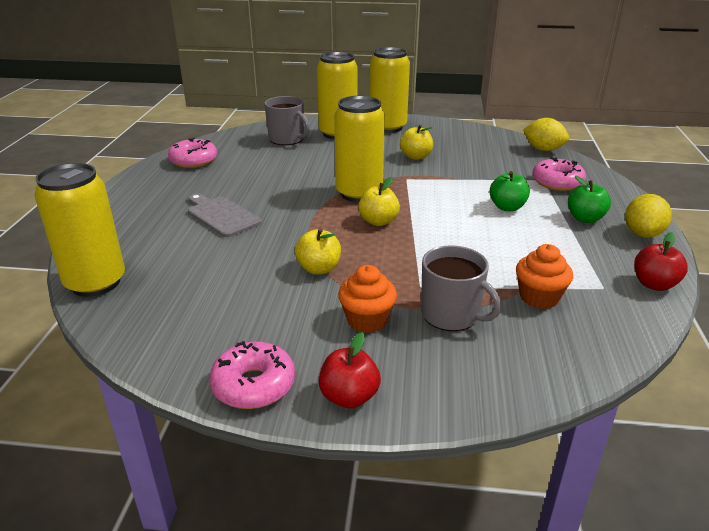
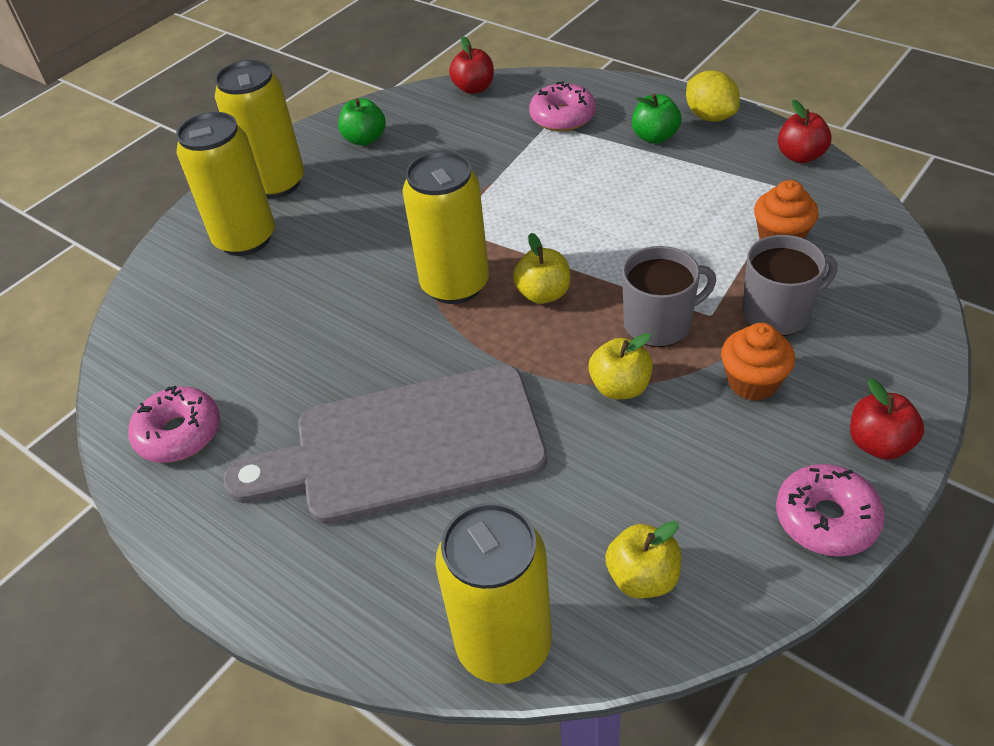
camera: 55 degrees left, 15 degrees up
(221, 215) = (405, 446): grey cutting board -> grey cutting board, size x1.98
(287, 139) = (208, 299): grey mug -> grey mug (659, 323)
(416, 157) = (395, 195): yellow apple -> yellow apple (642, 578)
(507, 207) = (589, 178): green apple -> green apple (365, 139)
(543, 149) = (474, 88): yellow lemon -> red apple

